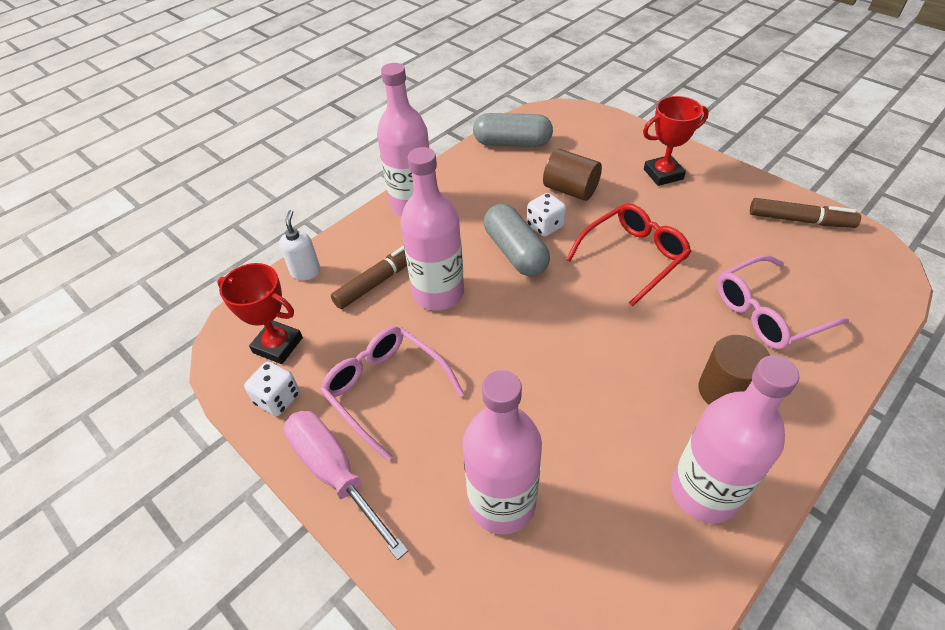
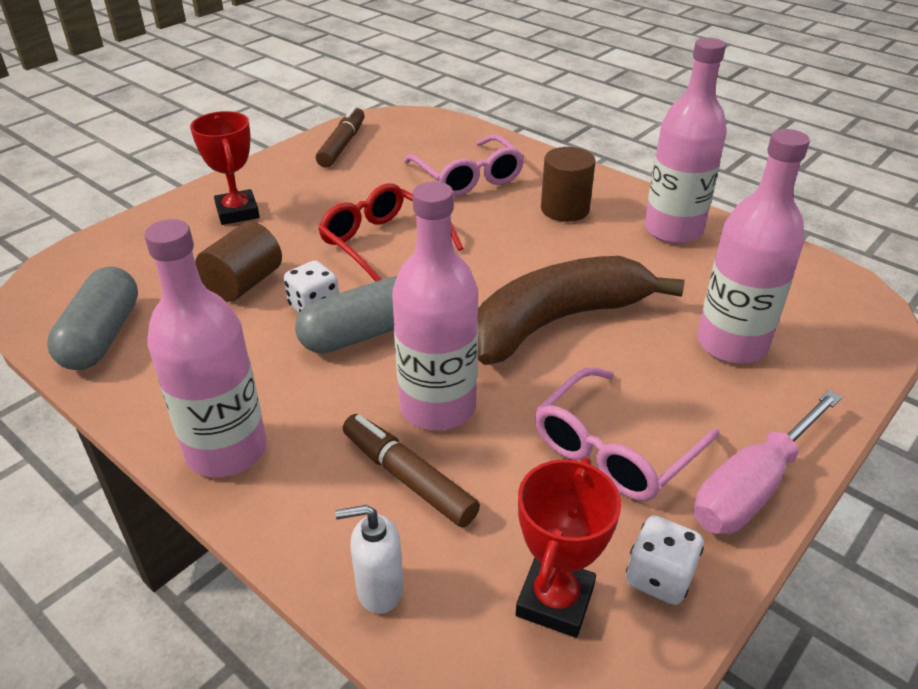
camera: 95 degrees left, 10 degrees down
(532, 367) = (556, 322): none -> brown banana

